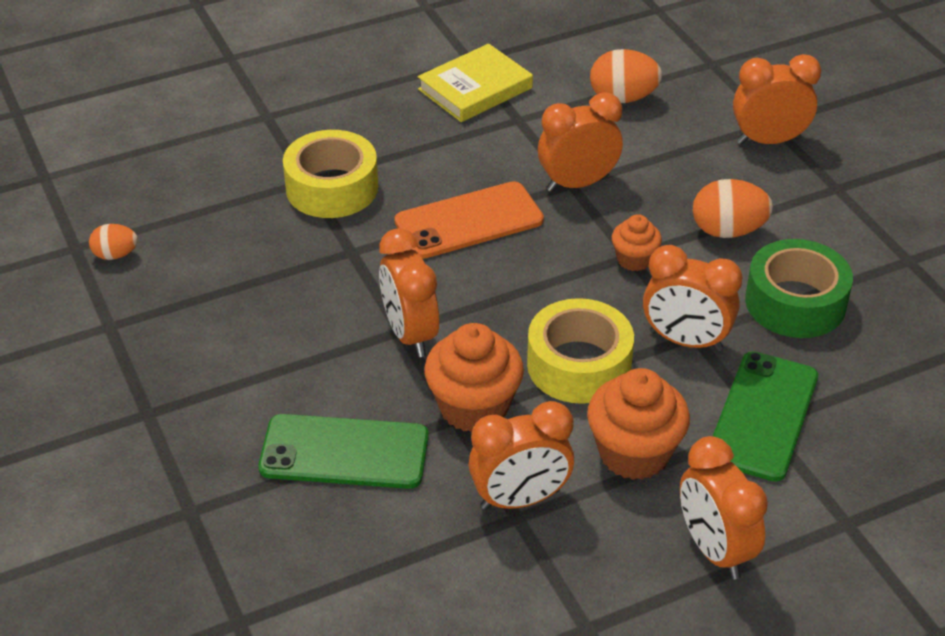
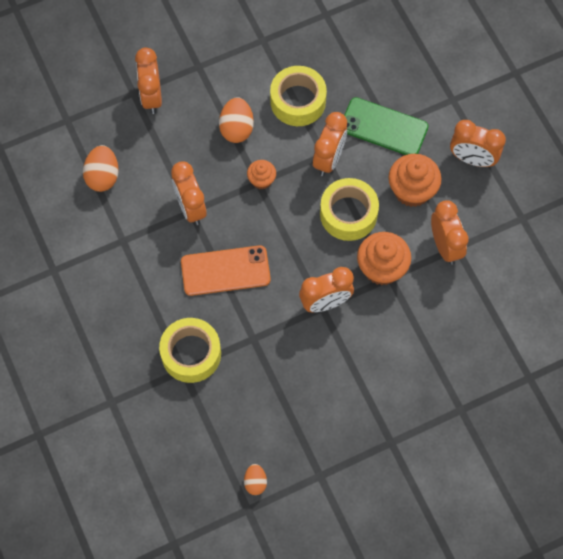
camera: 90 degrees left, 25 degrees up
(344, 452) = (416, 333): green phone -> none
(469, 221) = (225, 271): orange phone -> orange phone turned 75 degrees counterclockwise
(475, 89) = (87, 267): yellow book -> none
(714, 549) = (472, 159): orange clock -> orange clock turned 45 degrees clockwise
(795, 302) = (298, 101): green tape -> yellow tape

